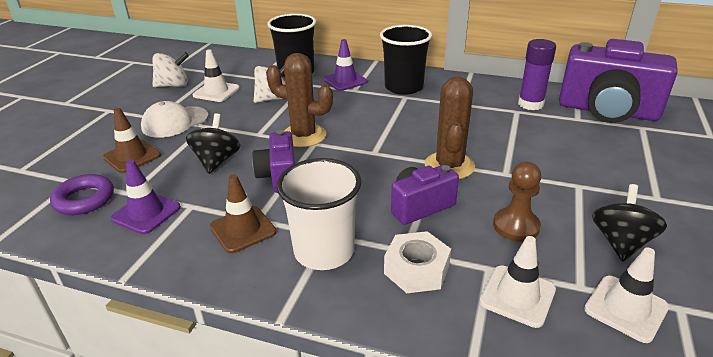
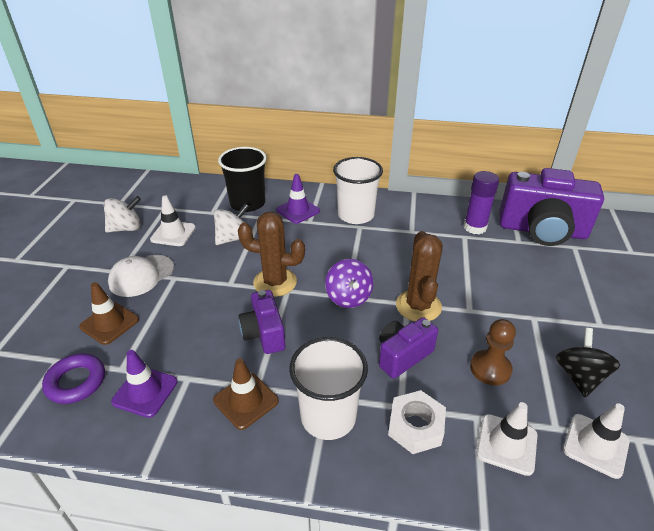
camera: 10 degrees left, 5 degrees up
(217, 161) = (198, 321): black spinning top -> none
(376, 153) = (348, 297): none -> purple spinning top
(404, 87) = (356, 215): black cup -> white cup

